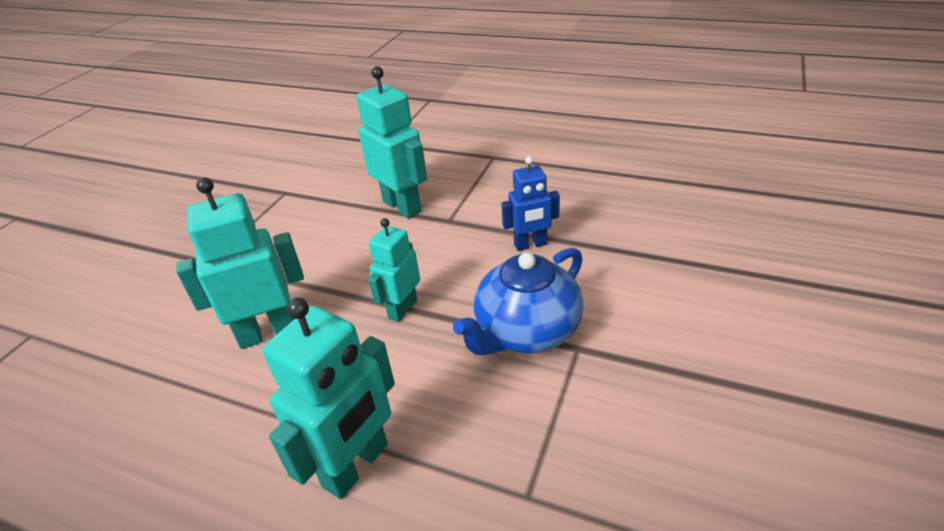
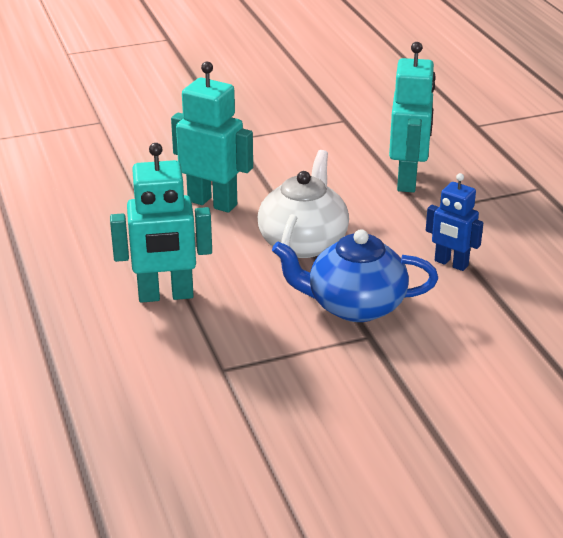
camera: 45 degrees right, 5 degrees down
(402, 309) = (303, 242): turquoise robot -> white teapot

